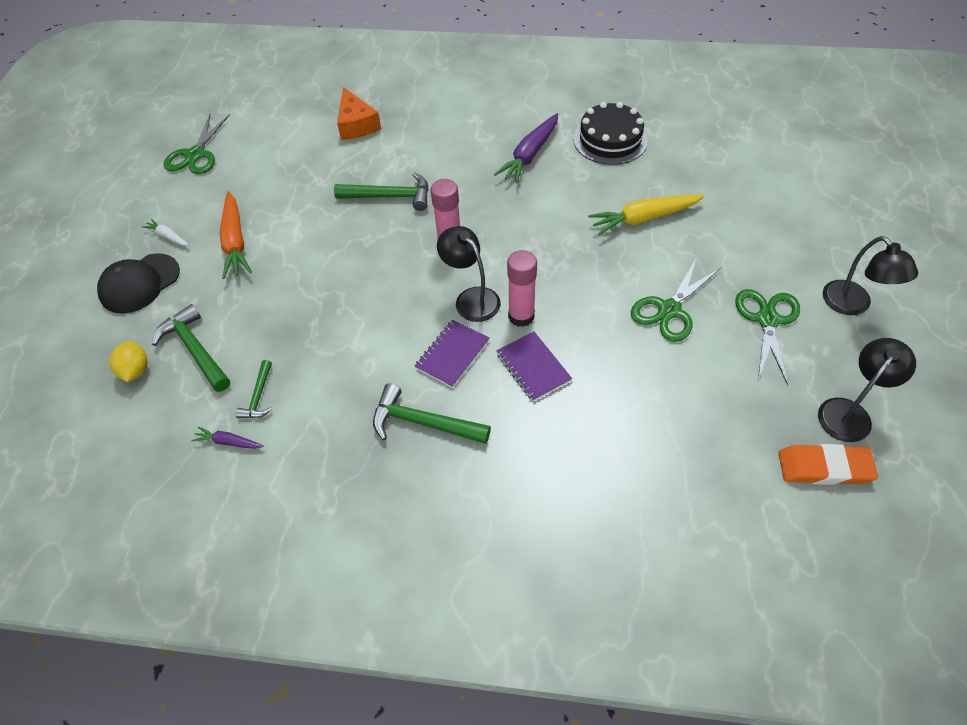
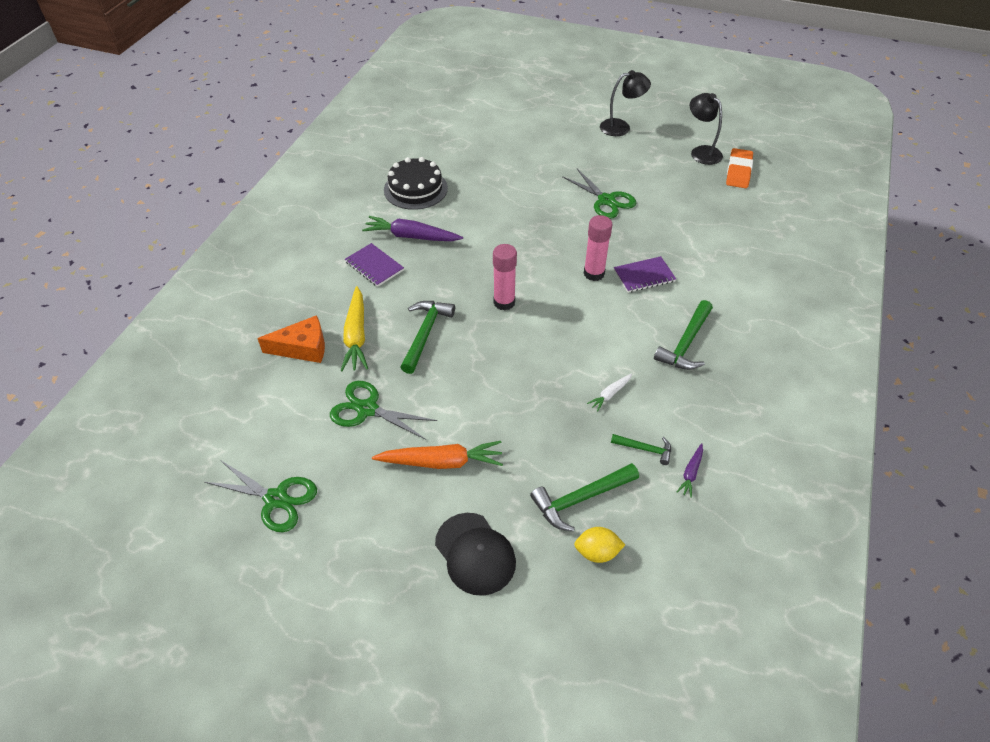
camera: 80 degrees left, 5 degrees down
(168, 236) = (409, 526): white carrot -> white carrot (610, 394)
(452, 354) = (623, 318): purple notebook -> purple notebook (374, 266)
(471, 298) = (568, 298): black lamp -> none
(530, 155) = (411, 236): purple carrot -> purple carrot turned 150 degrees clockwise
(644, 218) = (513, 192): yellow carrot -> yellow carrot (356, 335)
(767, 320) = (625, 162): green scissors -> green scissors (367, 409)

